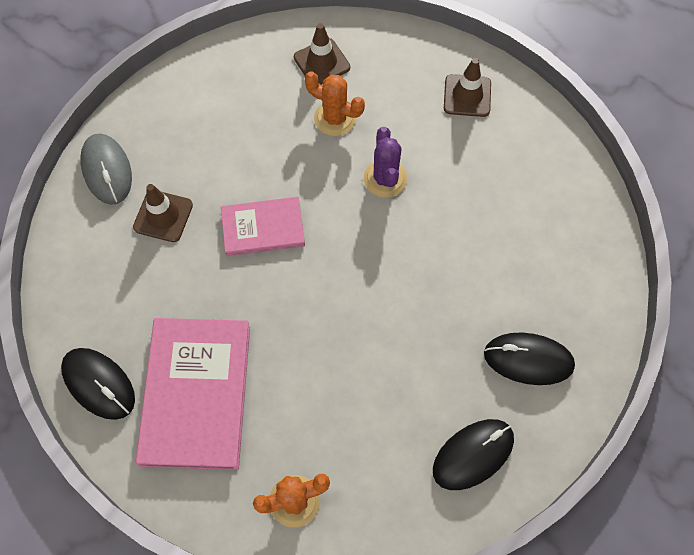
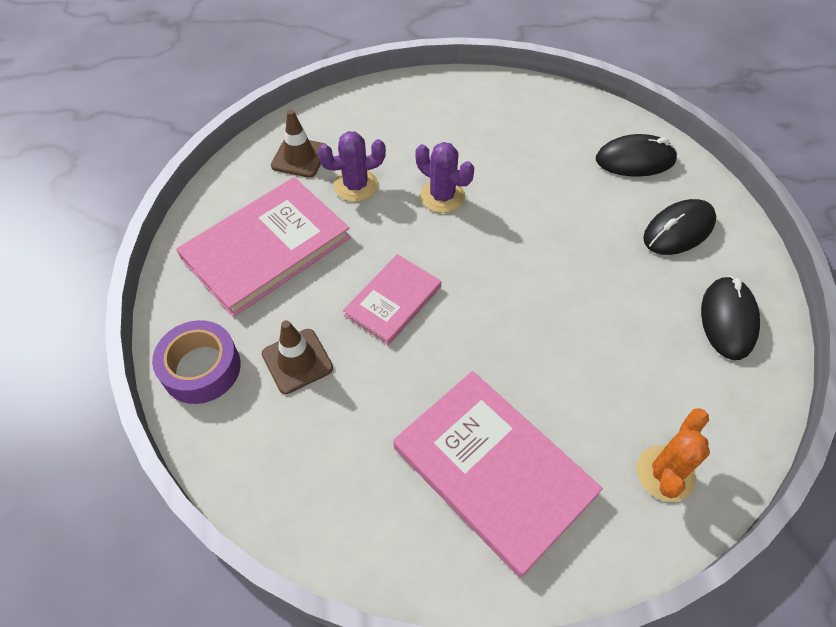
camera: 45 degrees left, 10 degrees down
(99, 384) = (401, 547): black mouse -> black mouse (635, 160)
(107, 170) = (201, 368): grey mouse -> purple tape
(226, 118) = (267, 248): none -> pink book
(335, 118) = (356, 185): orange cactus -> purple cactus
(467, 96) = (432, 106): brown traffic cone -> none

